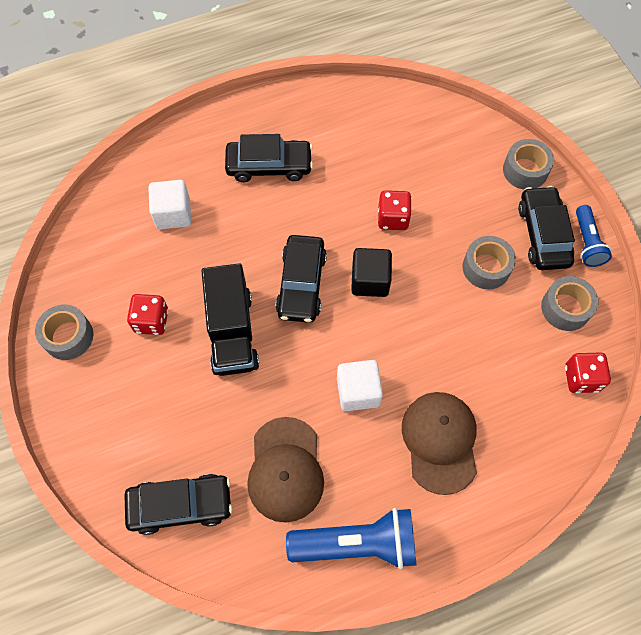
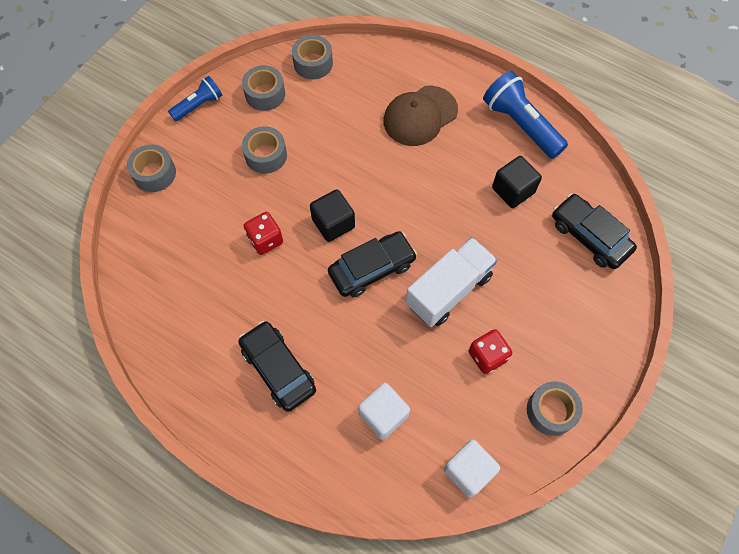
camera: 125 degrees left, 0 degrees up
(232, 332) = (448, 290): black truck -> white truck
(285, 469) = (513, 190): brown cap -> black cube
(358, 391) = (425, 180): white cube -> white cube (468, 471)
(543, 234) = (210, 134): black car -> none
(581, 378) = (313, 63): red dice -> grey tape

